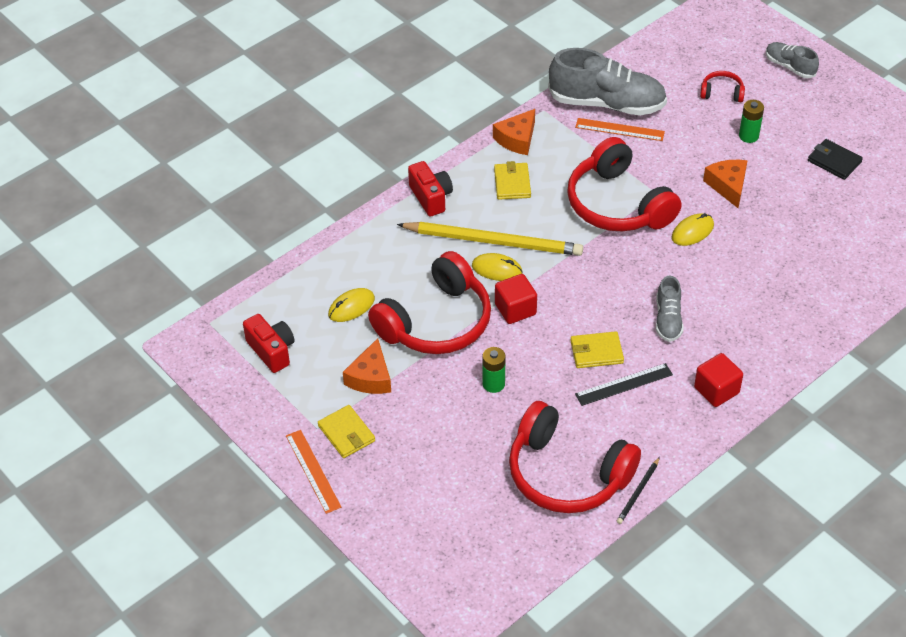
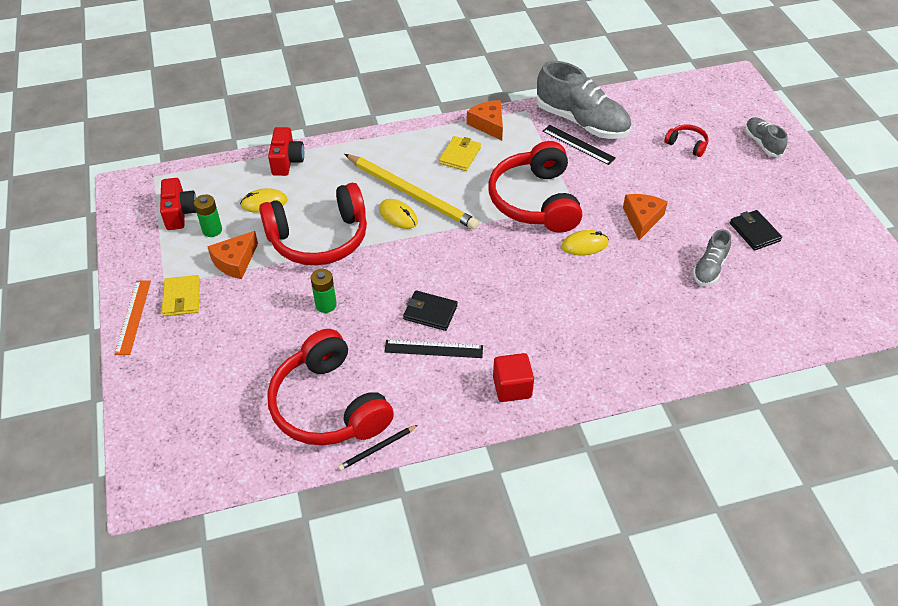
camera: 25 degrees right, 0 degrees up
(431, 197) = (388, 144): red camera -> red camera (287, 161)
(515, 309) = (389, 252): red cube -> none
(517, 139) = (488, 124): orange cheese -> orange cheese turned 90 degrees clockwise
(596, 352) = (430, 312): yellow wallet -> black wallet
(619, 129) = (578, 144): orange ruler -> black ruler
(668, 319) = (511, 309): grey shoe -> grey shoe (709, 268)
(748, 136) = (688, 186): green battery -> green battery (212, 230)

